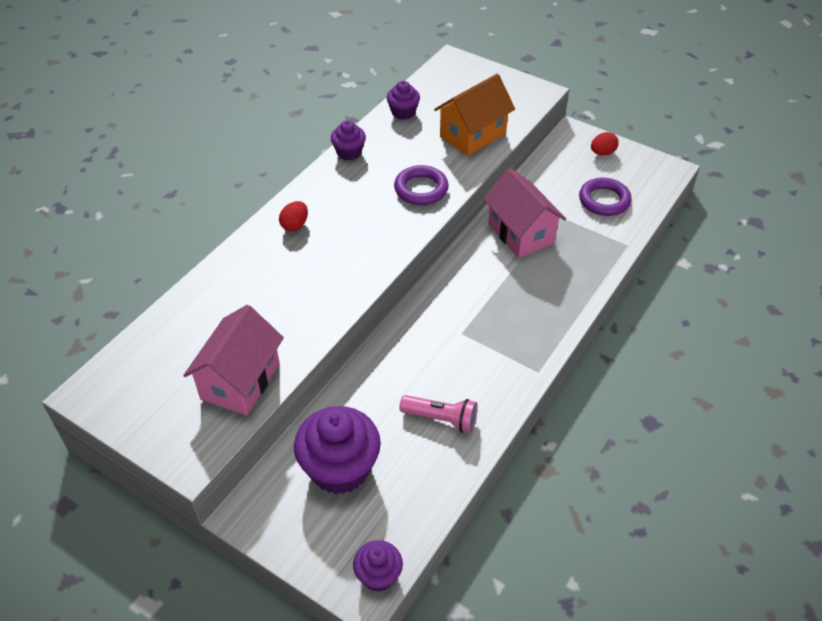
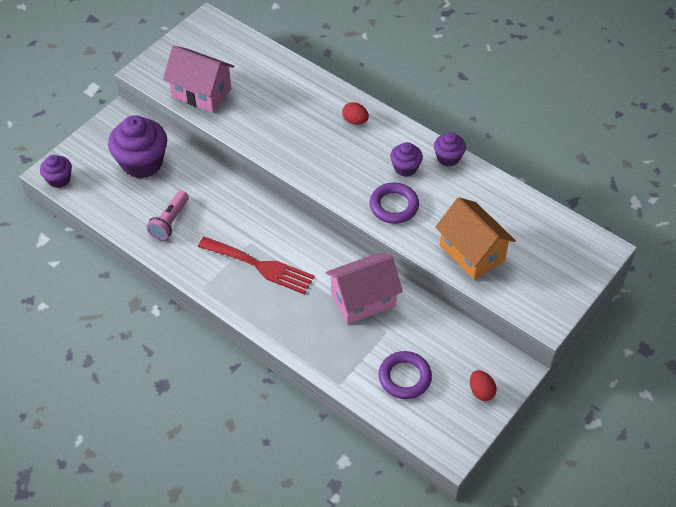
camera: 95 degrees right, 5 degrees up
(403, 112) = (509, 200): purple cupcake -> purple cupcake (405, 168)
(494, 320) = (260, 266): none -> red fork

